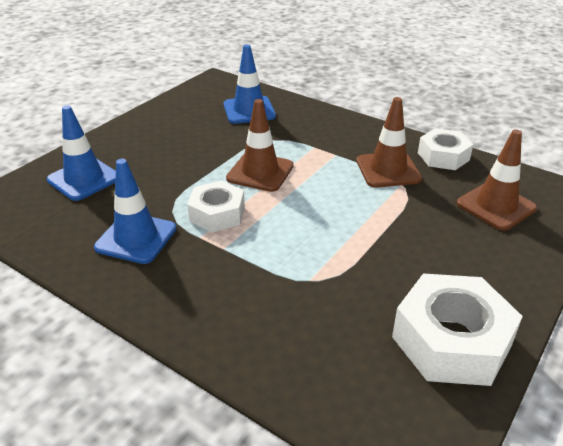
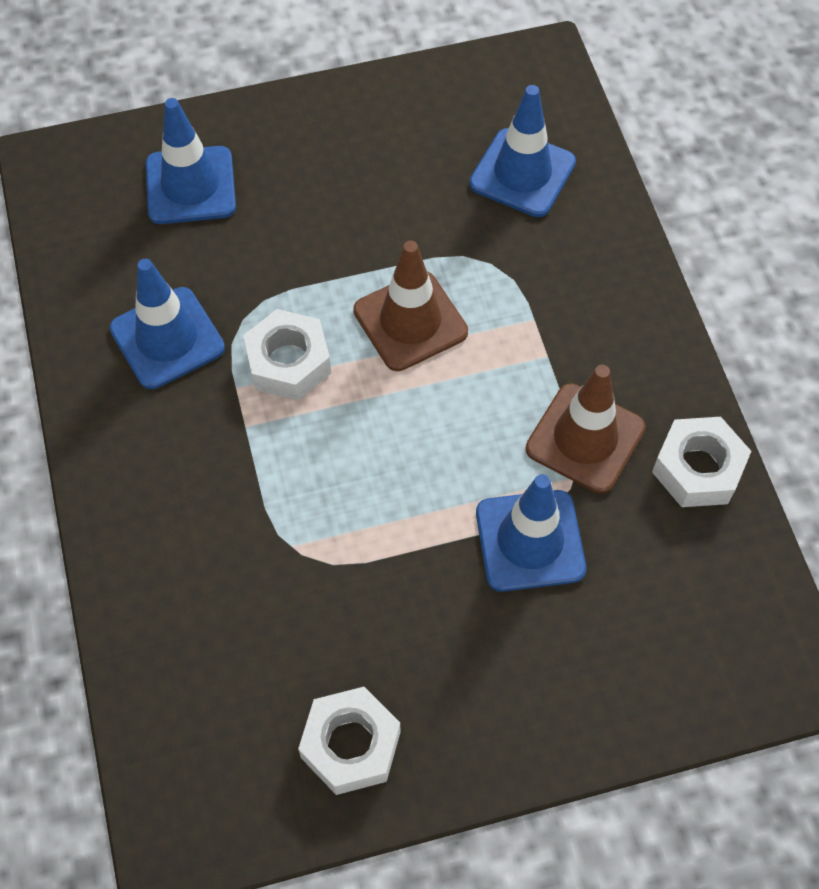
camera: 40 degrees right, 25 degrees up
(415, 213) = (530, 541): none -> blue traffic cone
(451, 341) = (351, 745): white nut -> white nut, size x0.63
(496, 206) = (653, 611): brown traffic cone -> none

